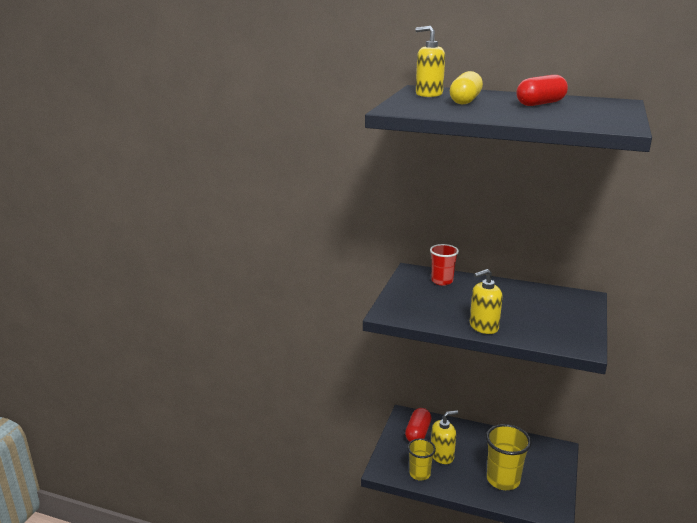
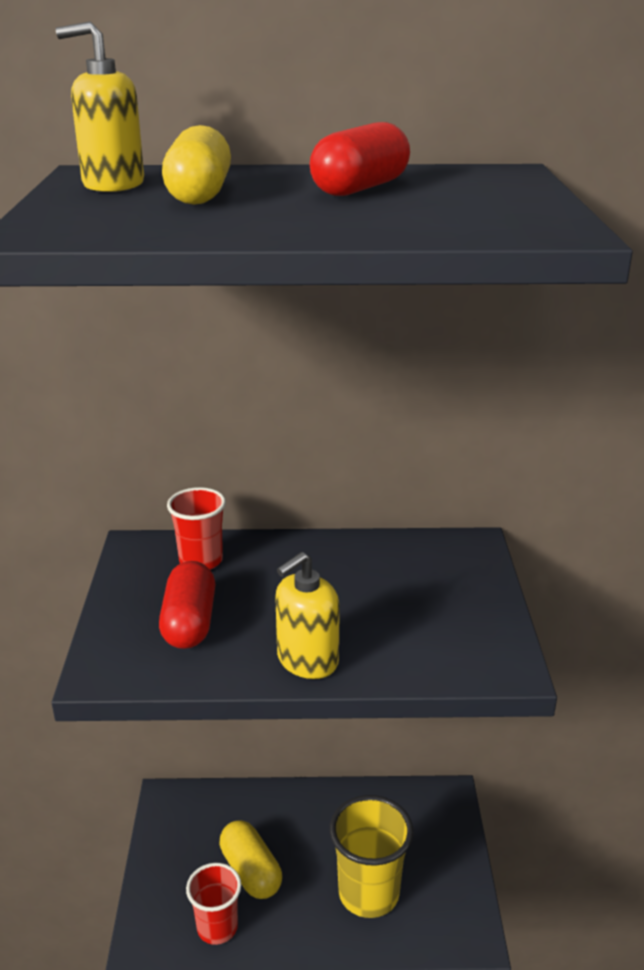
camera: 20 degrees left, 5 degrees up
(417, 433) = (196, 833): red capsule -> red capsule (189, 623)
(419, 474) = (217, 927): yellow cup -> red cup
(442, 455) = (250, 871): yellow soap dispenser -> yellow capsule

